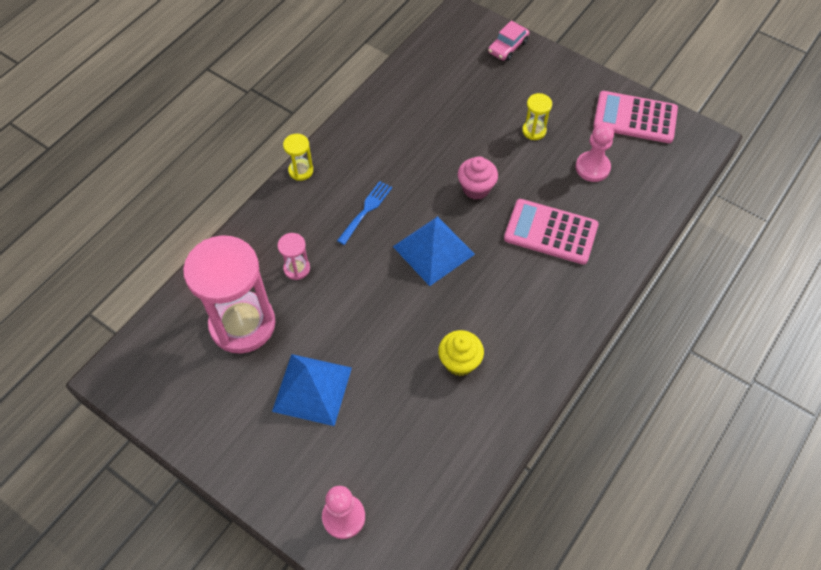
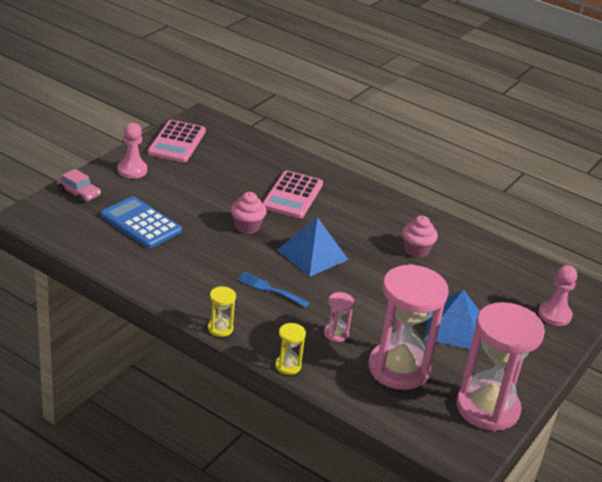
camera: 95 degrees left, 25 degrees down
(179, 407) = (487, 408): none -> pink hourglass
(459, 362) = (416, 250): yellow cupcake -> pink cupcake
(464, 99) = (140, 223): none -> blue calculator
(534, 131) = (185, 191): yellow hourglass -> yellow hourglass (288, 366)
(592, 167) = (228, 168): pink pawn -> pink pawn (132, 170)

